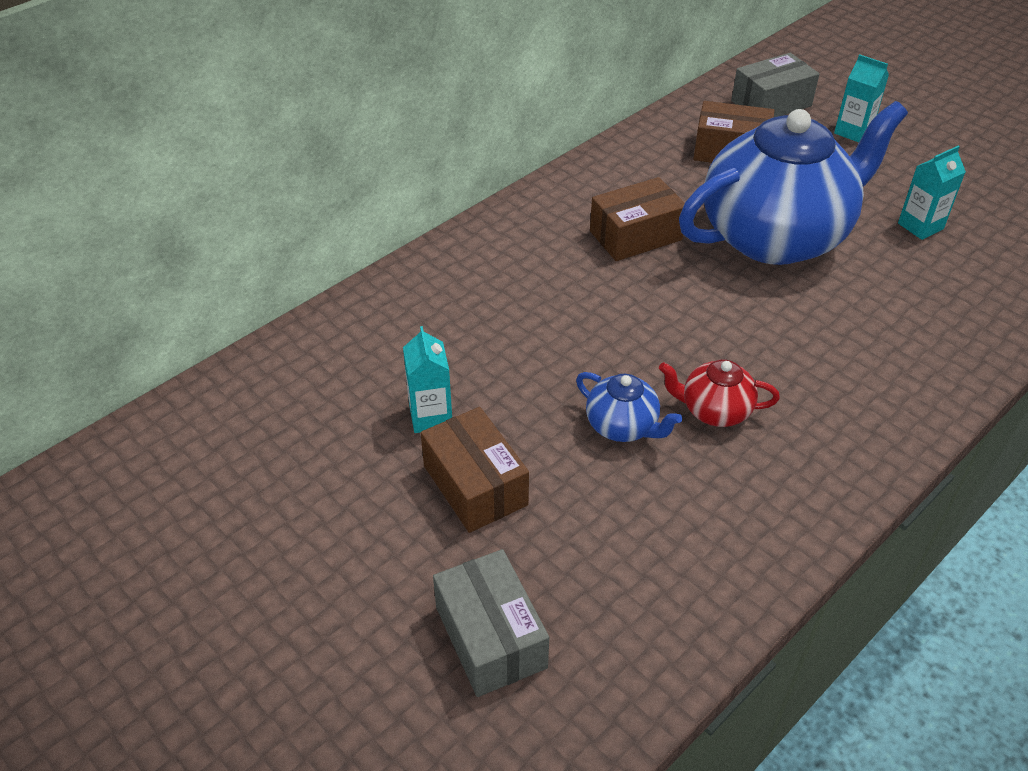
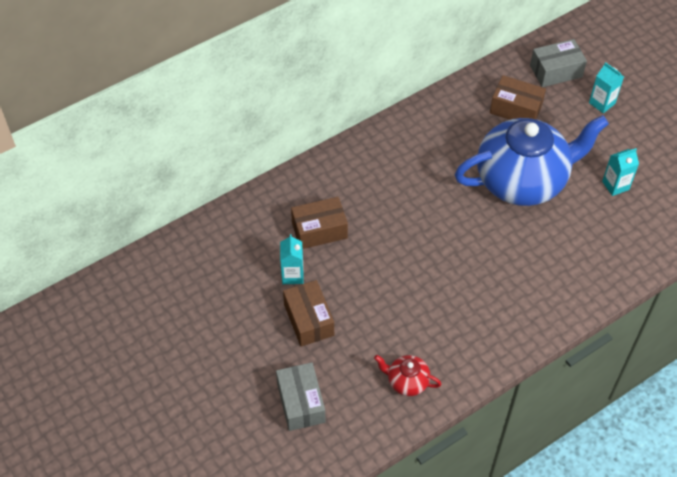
camera: 10 degrees right, 10 degrees up
(622, 426) = (395, 297): blue teapot -> none
(635, 235) = (436, 168): brown box -> brown box (319, 230)
(714, 410) = (448, 295): red teapot -> red teapot (407, 381)

